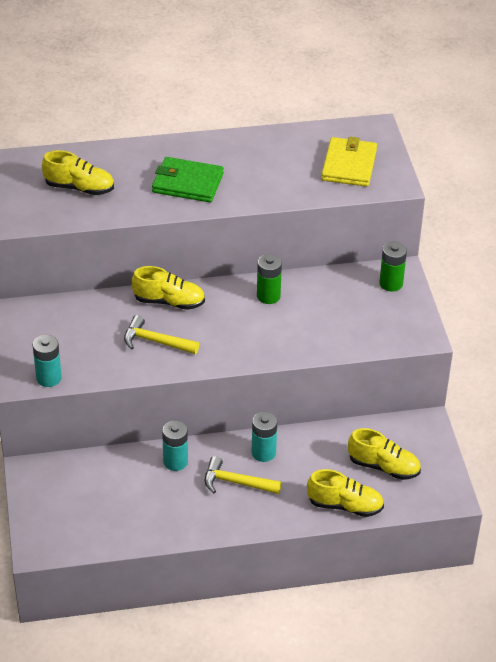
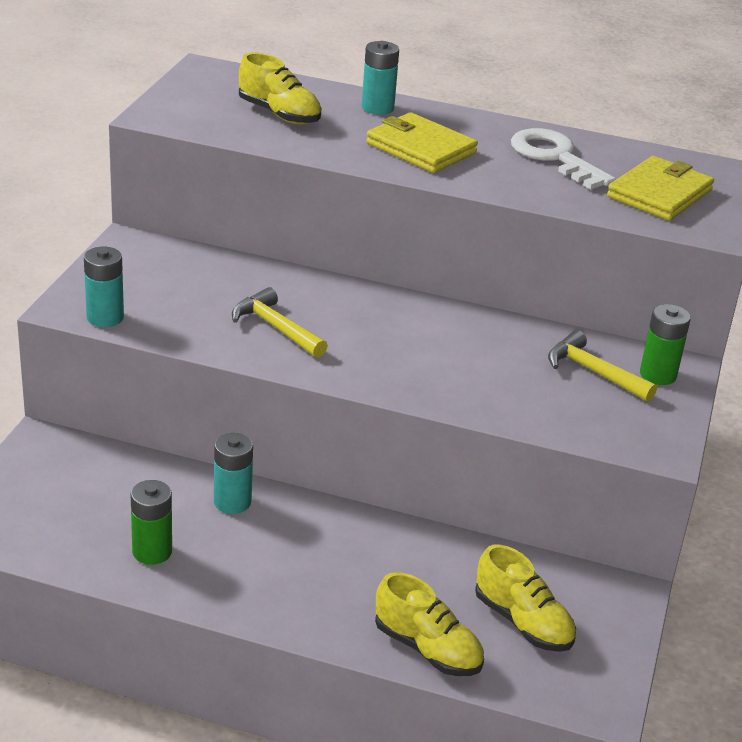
camera: 25 degrees right, 10 degrees down
(169, 302) = (331, 294): yellow shoe -> none
(187, 183) = (420, 148): green wallet -> yellow wallet
(236, 482) = (293, 558): yellow hammer -> yellow hammer (593, 372)
(263, 453) = (360, 537): turquoise battery -> turquoise battery (377, 108)
(268, 296) = (469, 331): green battery -> green battery (152, 551)
(271, 158) = (555, 157): none -> white key

